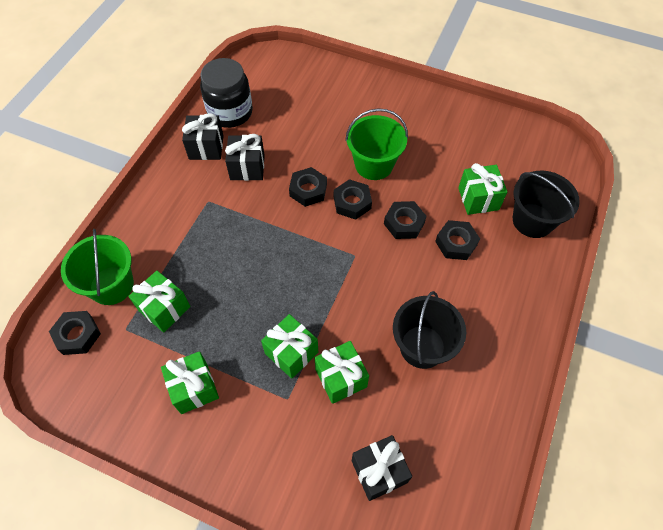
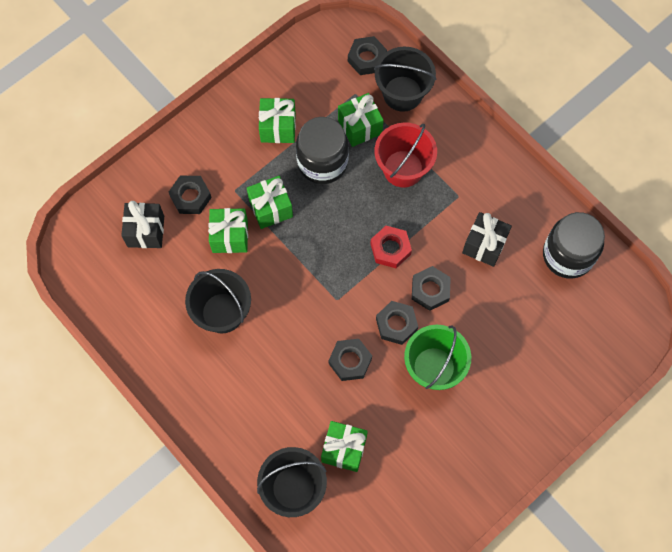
camera: 115 degrees right, 10 degrees up
(111, 285) = (402, 93): green bucket -> black bucket
(197, 253) = (403, 168): none -> red bucket
(206, 147) = (528, 216): black gift -> none
(219, 326) = (322, 162): none -> black jar
(284, 233) = (390, 249): none -> red nut
(456, 243) = (305, 398): black nut -> black nut (190, 197)

